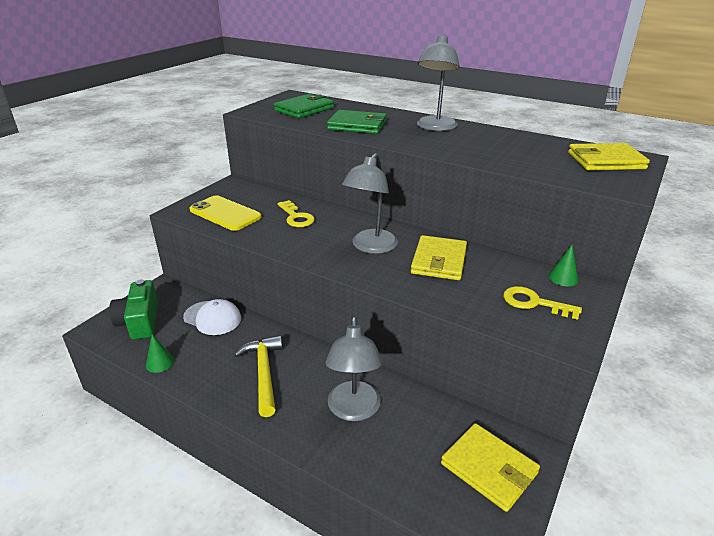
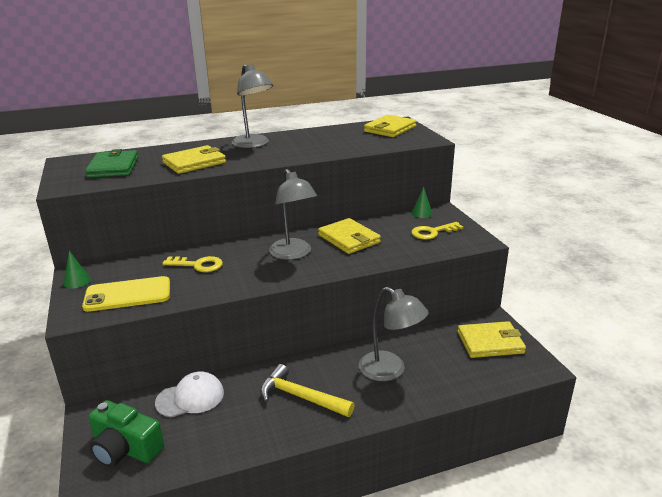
camera: 50 degrees left, 5 degrees down
(160, 363) = (208, 455): green cone -> green cone (77, 281)
(357, 125) = (194, 163): green wallet -> yellow wallet

